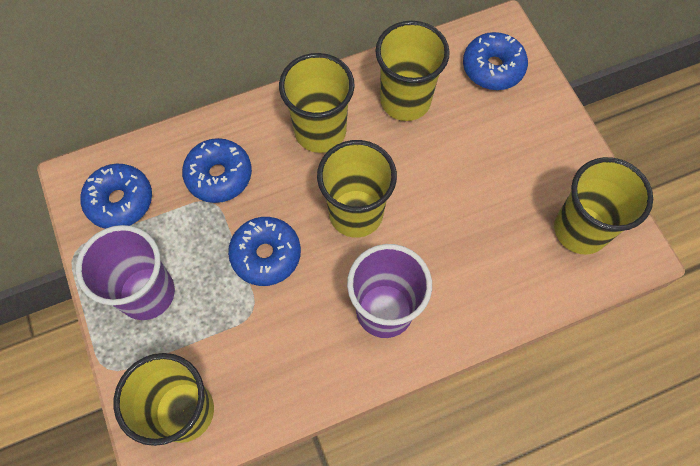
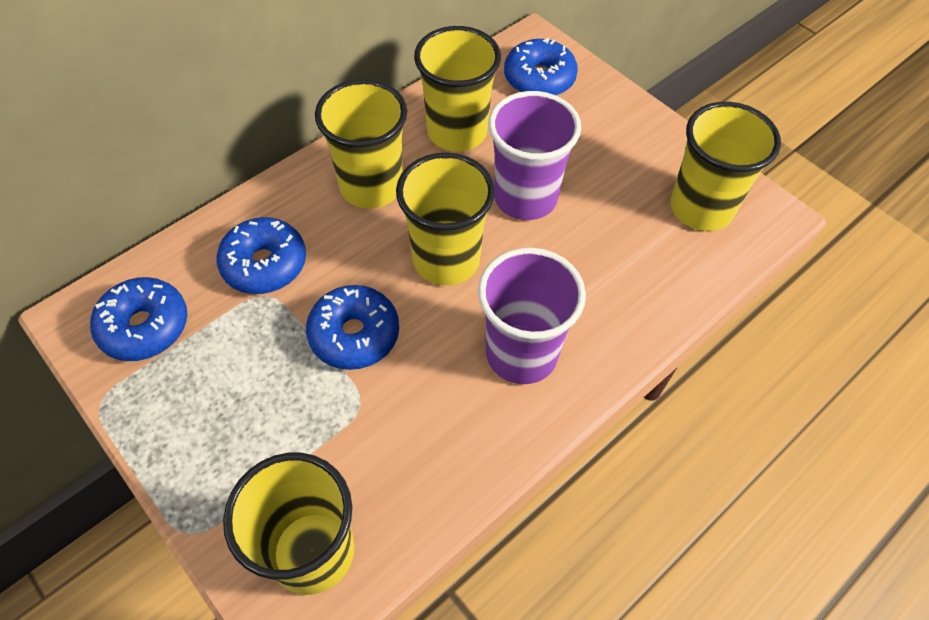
camera: 20 degrees left, 10 degrees down
(147, 293) = (215, 423): purple cup -> purple cup (525, 198)

